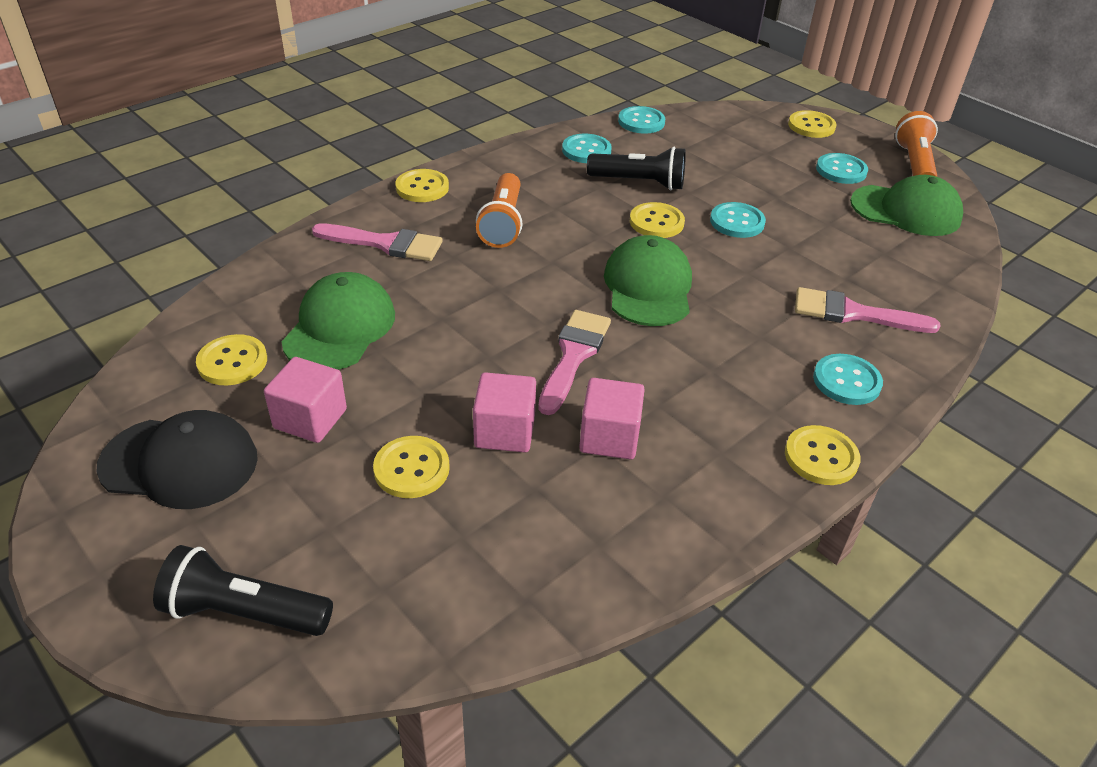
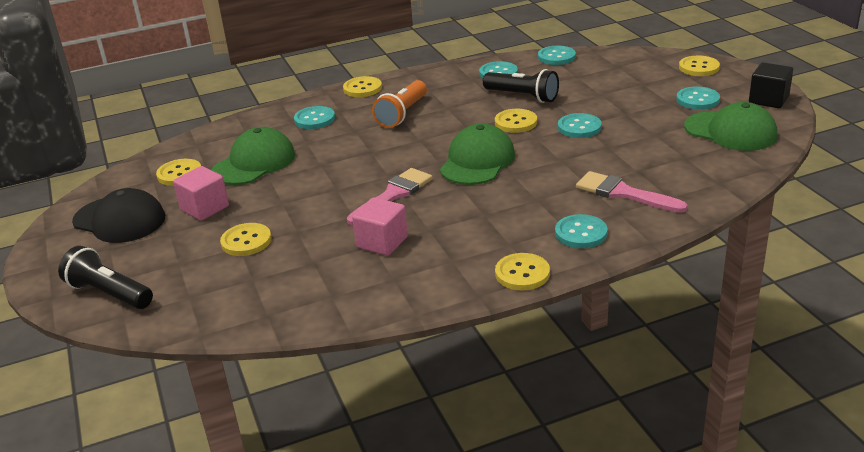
camera: 25 degrees right, 10 degrees down
(385, 243) = (314, 119): pink brush -> turquoise button
(504, 431) = (317, 230): pink cube -> none
(914, 164) = (768, 100): orange flashlight -> black cube

